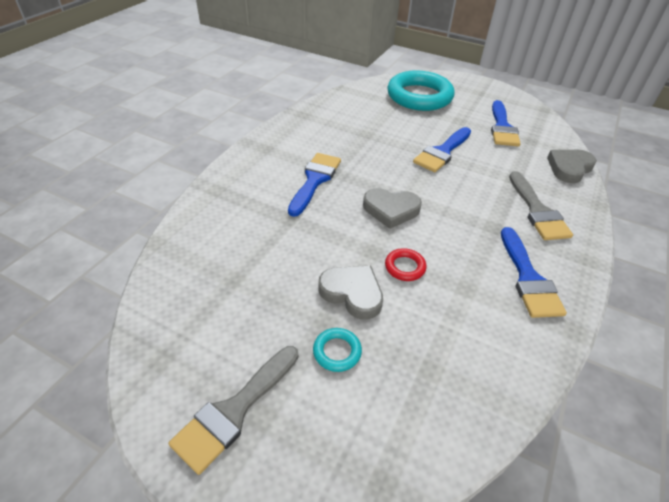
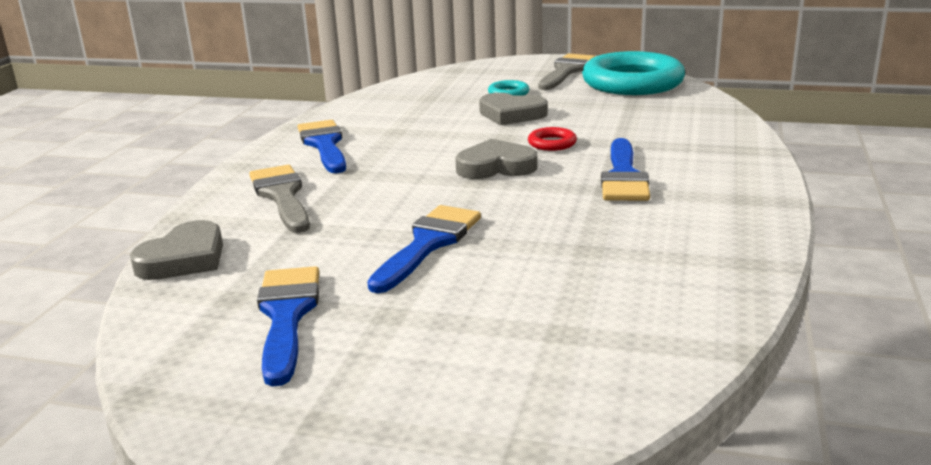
camera: 170 degrees right, 20 degrees down
(405, 267) = (463, 133): red ring -> red ring (552, 143)
(419, 96) = (503, 365): turquoise ring -> turquoise ring (632, 83)

